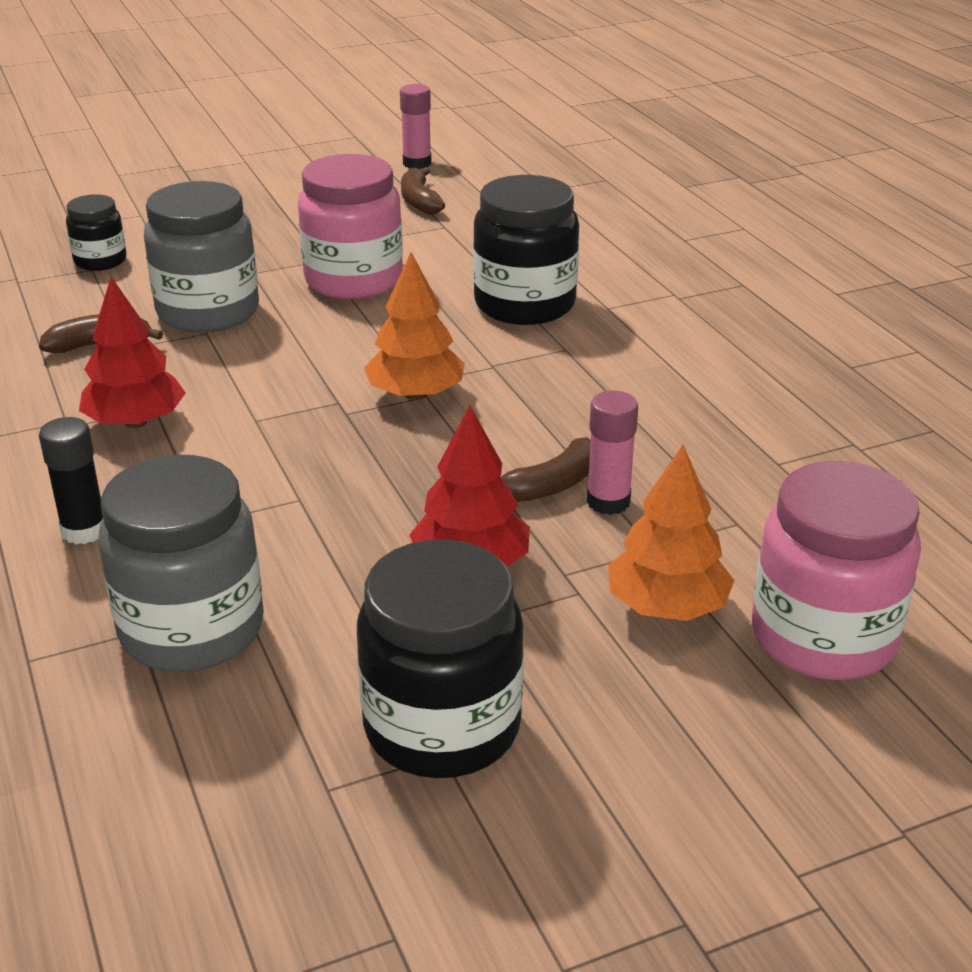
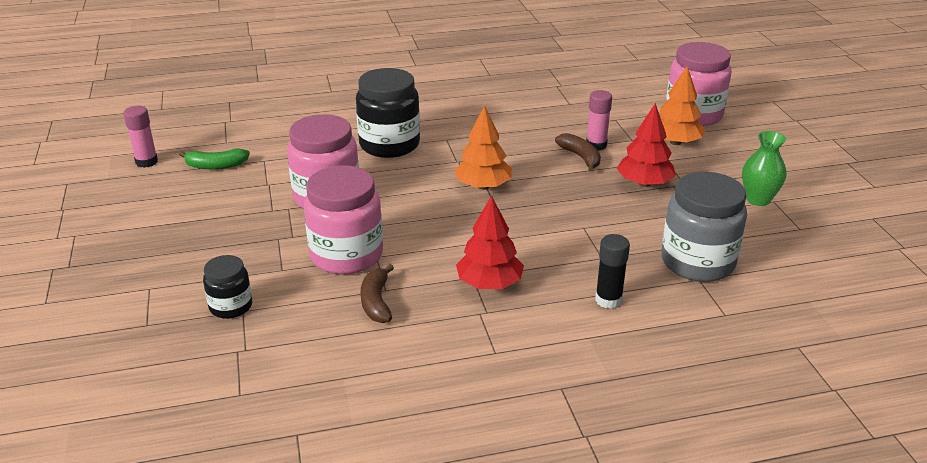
camera: 80 degrees left, 0 degrees up
(208, 312) = (346, 255): grey jar -> pink jar
(419, 201) = (216, 166): brown banana -> green banana
(442, 727) = (758, 199): black jar -> green vase

